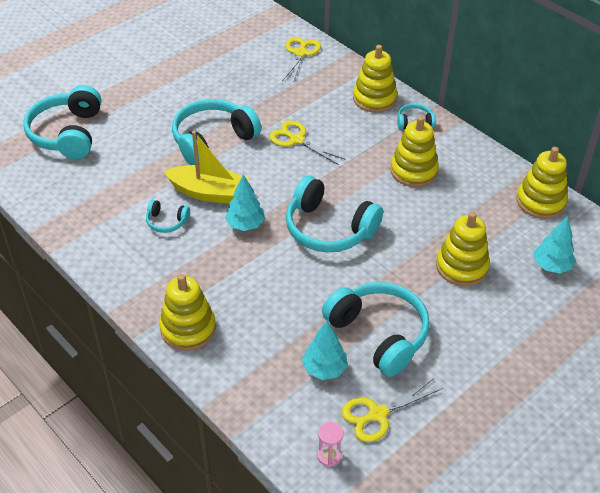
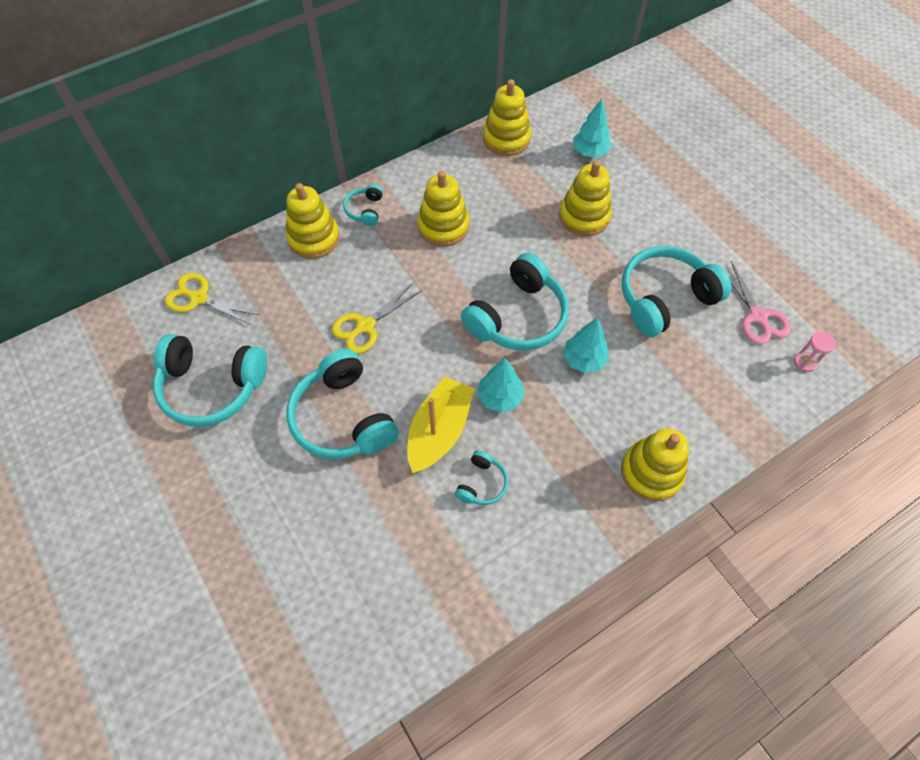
camera: 80 degrees left, 15 degrees up
(67, 134) = (279, 609): turquoise headphones -> turquoise headphones (212, 387)
(324, 369) = (706, 350): turquoise tree -> turquoise tree (583, 360)
(377, 414) = (758, 316): yellow scissors -> pink scissors

